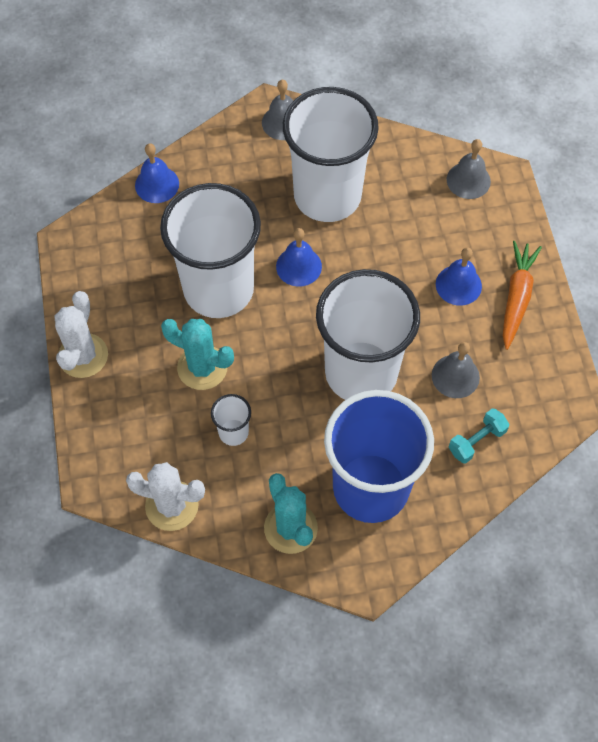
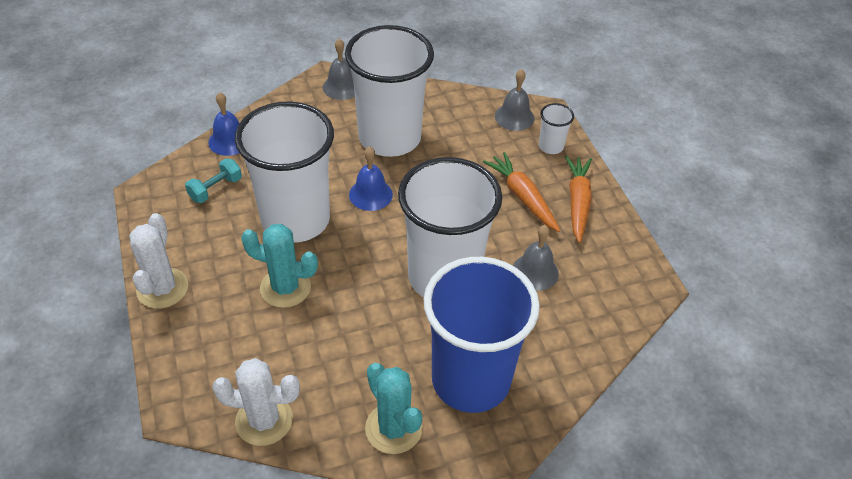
camera: 10 degrees left, 15 degrees down
(233, 432) = (323, 343): white cup -> white cup (551, 146)
(458, 285) = (522, 197): blue bell -> orange carrot
(476, 441) = (567, 326): turquoise dumbbell -> turquoise dumbbell (215, 189)

